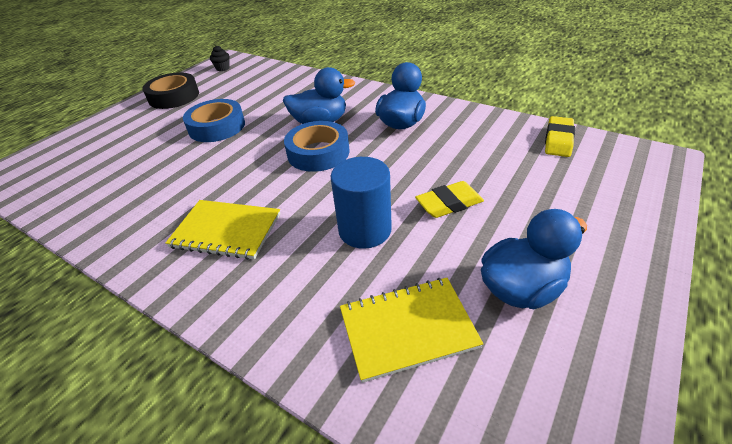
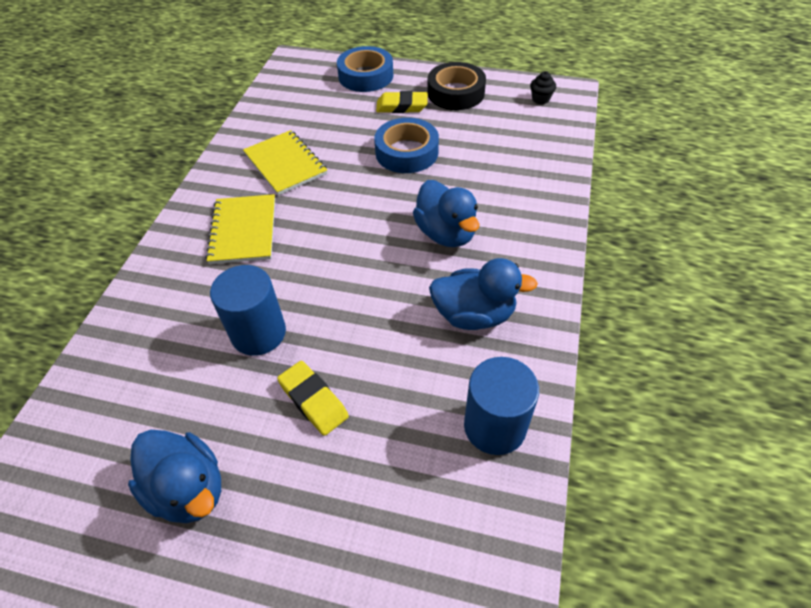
camera: 70 degrees right, 10 degrees up
(318, 153) = (382, 253): blue tape -> blue tape (366, 76)
(407, 328) = (137, 398): yellow notebook -> yellow notebook (285, 164)
(492, 130) = (495, 426): none -> blue cylinder
(558, 140) = (494, 521): yellow eraser -> yellow eraser (402, 106)

